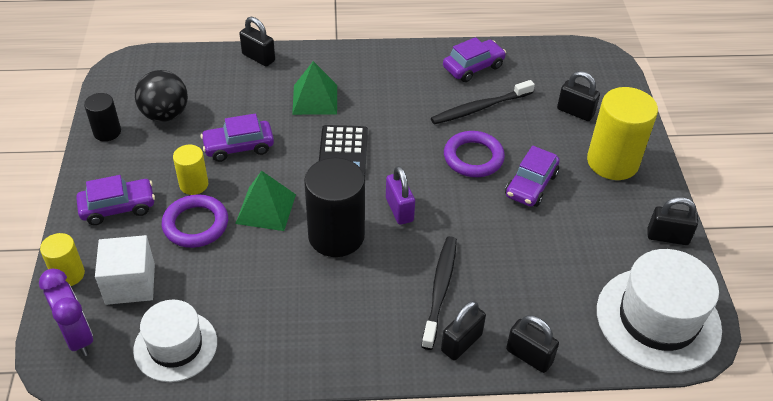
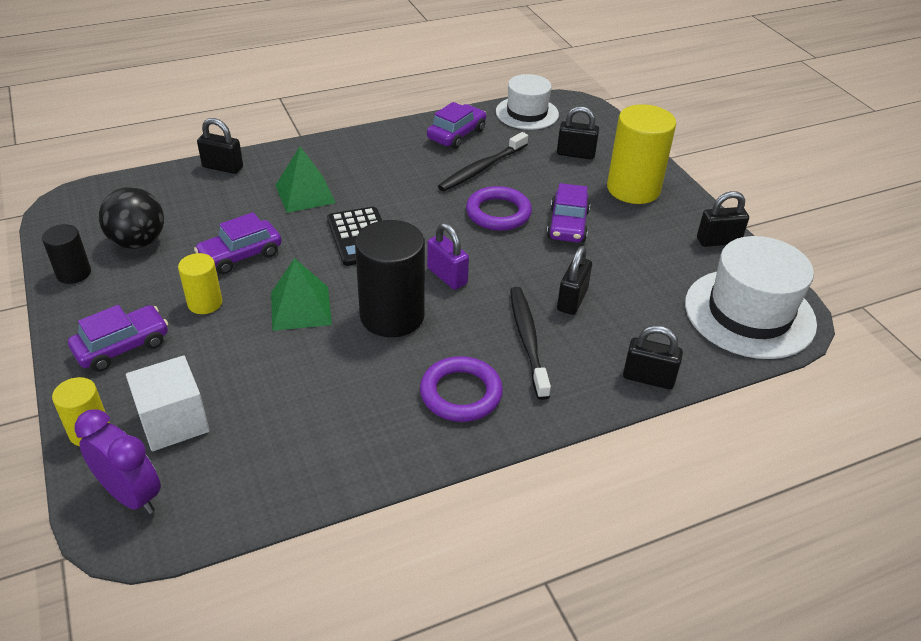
camera: 20 degrees left, 5 degrees down
(175, 346) = (260, 472): white hat -> white hat (527, 113)
(196, 224) = (226, 342): purple ring -> purple ring (461, 393)
(461, 343) = (575, 383): black padlock -> black padlock (572, 300)

